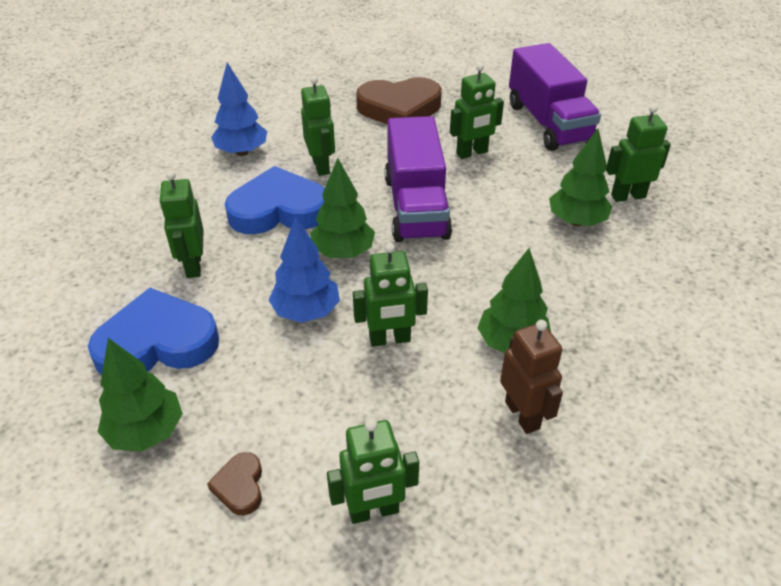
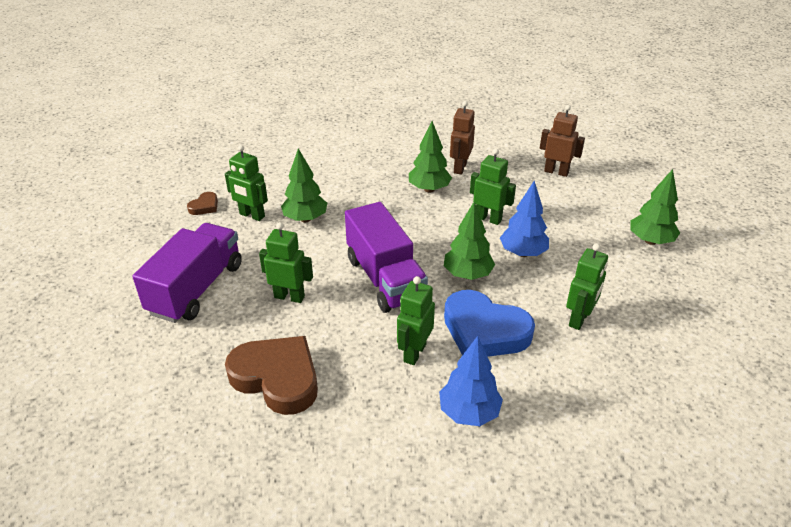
camera: 140 degrees left, 5 degrees down
(157, 343) = (627, 280): blue heart -> none
(240, 486) = (611, 202): brown heart -> brown heart (204, 206)
(374, 511) = (556, 172): green robot -> brown robot
(416, 207) = (385, 279): purple truck -> purple truck turned 120 degrees clockwise

